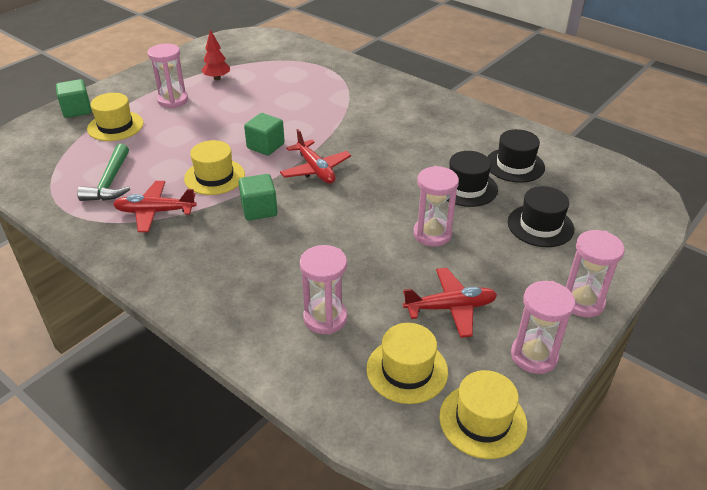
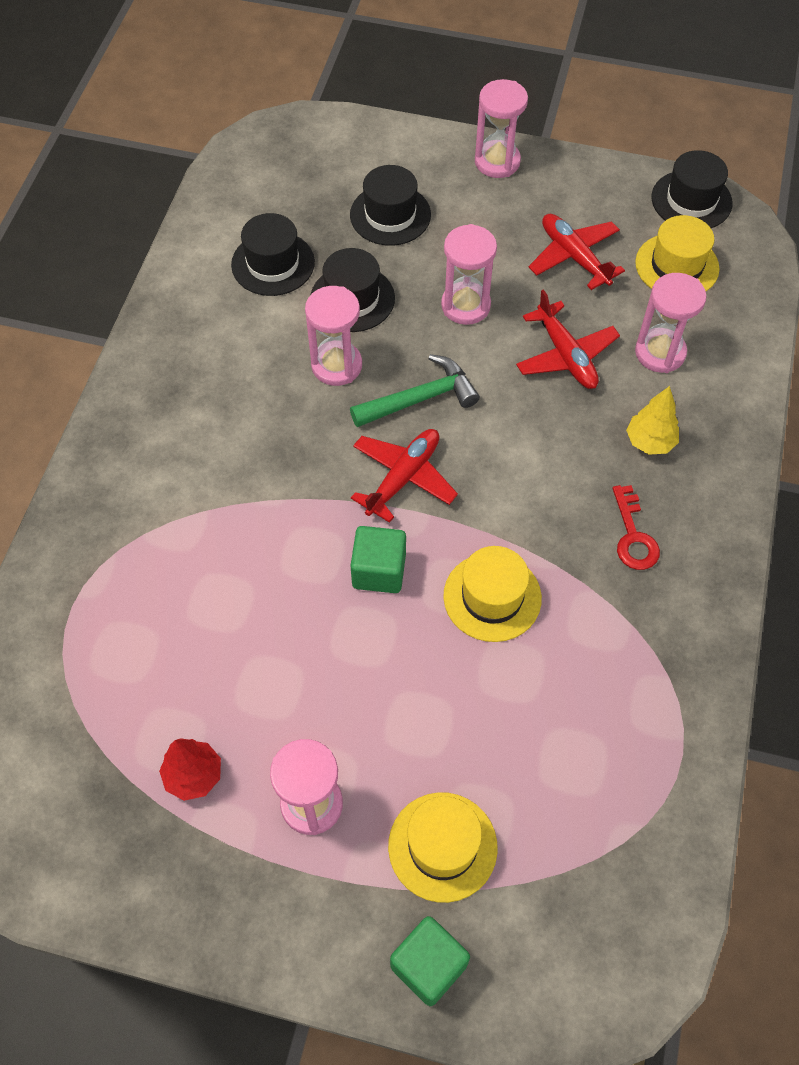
camera: 115 degrees left, 20 degrees up
(110, 182) = (588, 735): green hammer -> green hammer (420, 398)
(155, 212) = (611, 625): red plane -> red plane (566, 355)
(197, 243) = (633, 536): none -> red key
(255, 279) = (649, 442): none -> yellow tree
(259, 210) = (529, 501): green cube -> none
(482, 420) = (691, 200): yellow hat -> black hat
(534, 356) = (594, 183): pink hourglass -> pink hourglass (336, 365)

